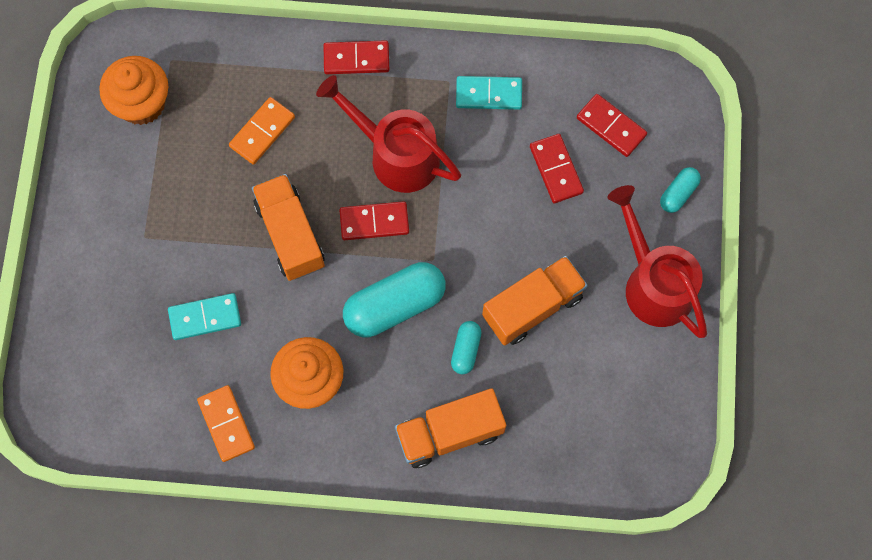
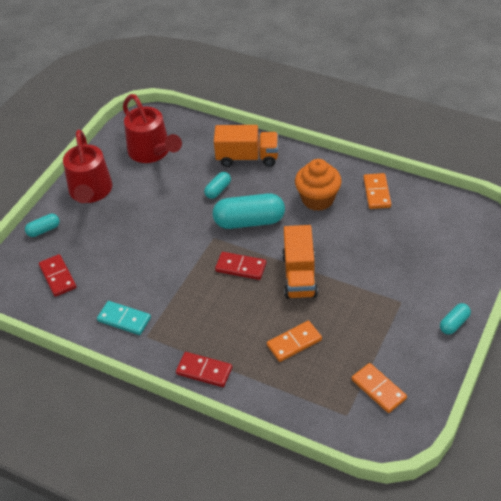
camera: 155 degrees left, 25 degrees down
(69, 225) = (454, 323): none -> turquoise capsule
(142, 103) = (378, 389): orange cupcake -> orange domino
(205, 317) = (373, 246): turquoise domino -> none
(395, 154) = (207, 302): red watering can -> red watering can (152, 152)
(532, 307) = (167, 199): orange truck -> none
(556, 170) = (108, 263): red domino -> none

